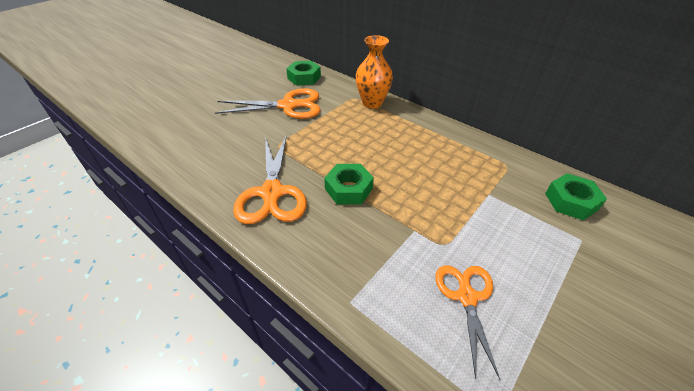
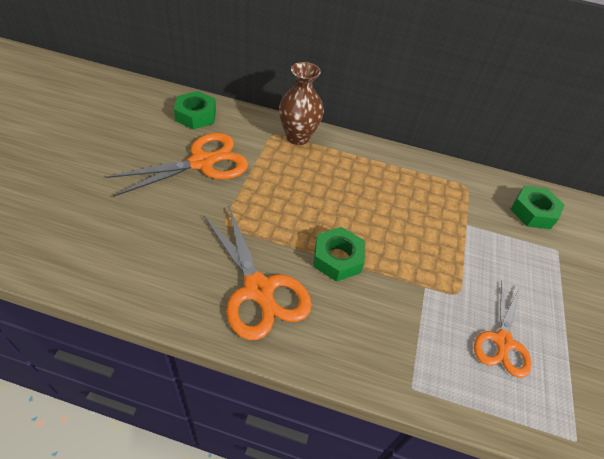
camera: 30 degrees left, 5 degrees up
(372, 103) = (298, 137): orange vase -> brown vase
(466, 297) = (502, 341): orange scissors -> orange scissors turned 135 degrees counterclockwise

